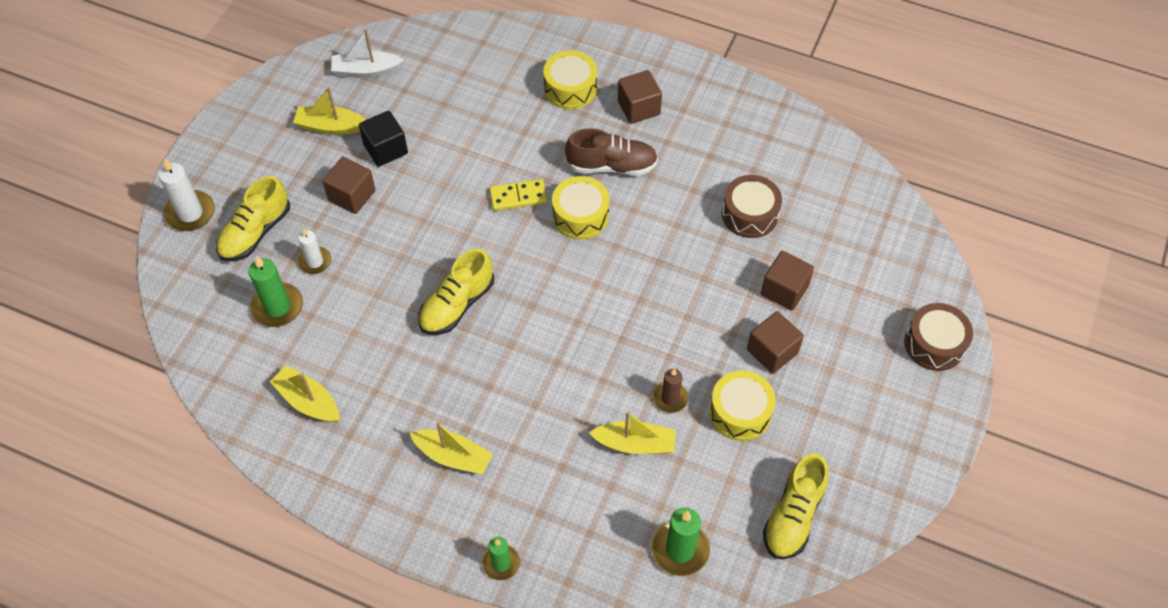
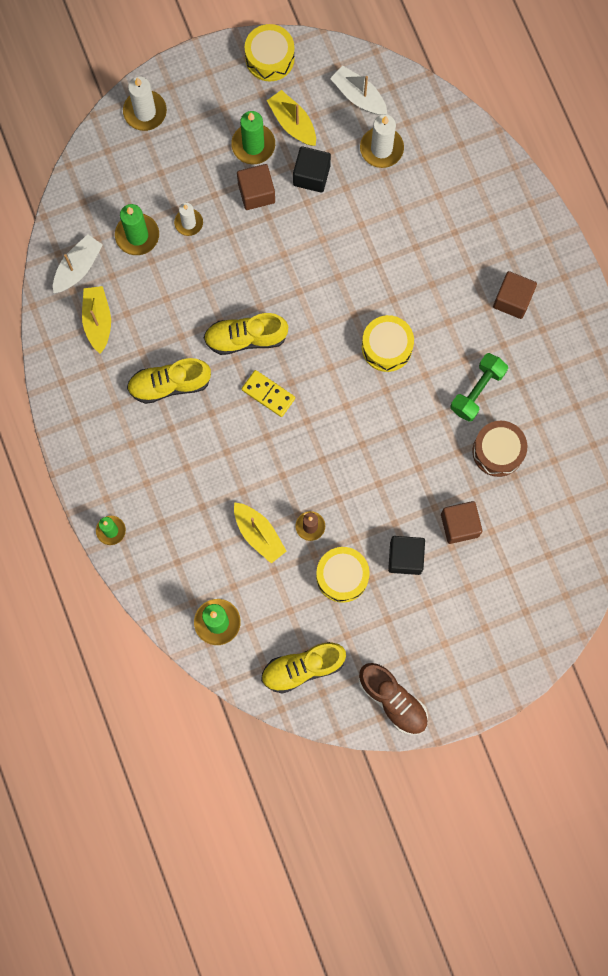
camera: 45 degrees right, 20 degrees up
(246, 375) = (78, 268): none -> white boat
(255, 232) = (172, 165): yellow shoe -> yellow shoe (169, 384)
(313, 165) = (253, 145): none -> green candle
(423, 90) = (381, 148): none -> white candle
(453, 456) = (147, 439): yellow boat -> none
(518, 197) = (361, 294): yellow domino -> yellow domino (268, 394)
(570, 88) = (482, 240): yellow drum -> yellow drum (269, 58)
(612, 166) = (446, 328): brown shoe -> brown shoe (393, 700)
(685, 187) = (477, 391): none -> green dumbbell
(772, 351) = (405, 557): brown cube -> black cube
(934, 344) = (513, 652): brown drum -> none

